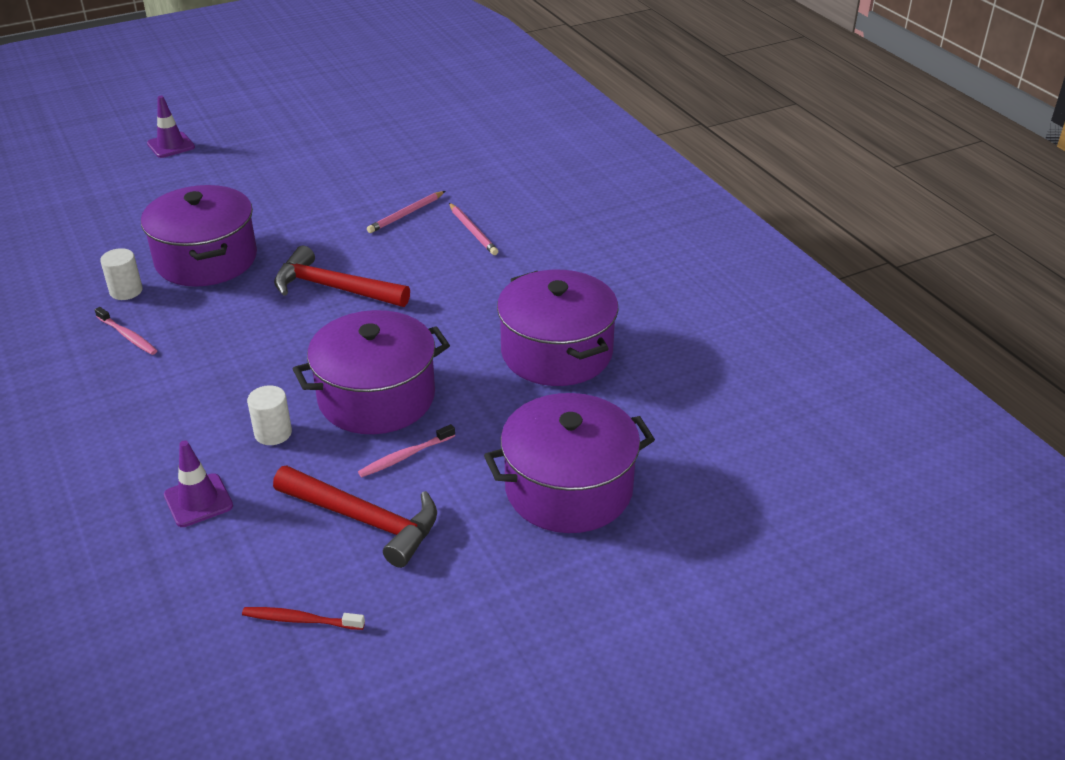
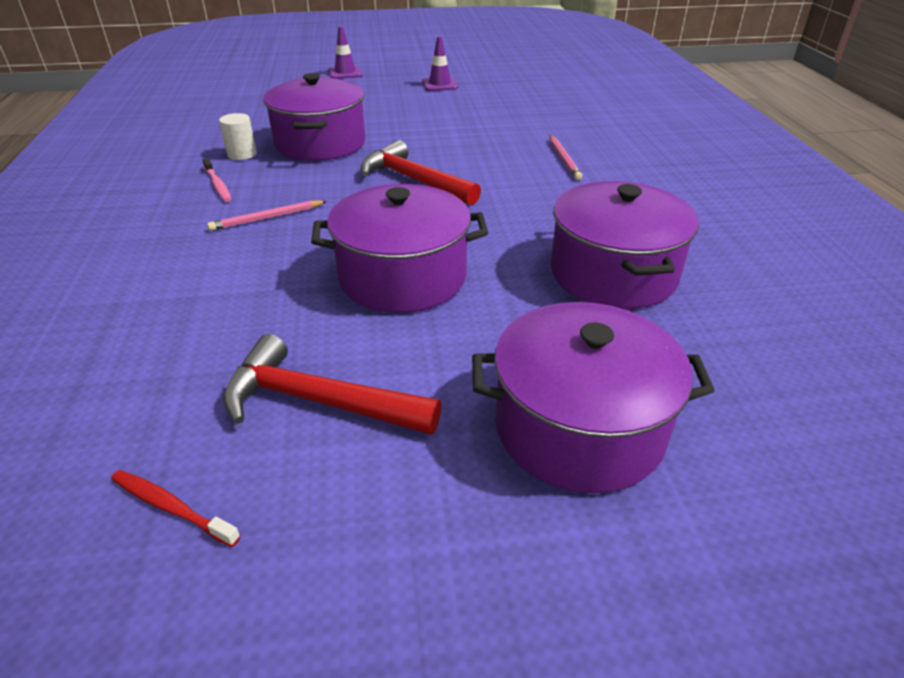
camera: 20 degrees right, 0 degrees up
(198, 500) = (168, 336): purple traffic cone -> purple traffic cone (440, 84)
(273, 433) = (283, 288): white cylinder -> none
(364, 520) = (319, 401): red hammer -> red hammer turned 150 degrees clockwise
(405, 456) = (401, 342): pink toothbrush -> none
(406, 214) = (508, 138): pink pencil -> pink pencil (267, 218)

